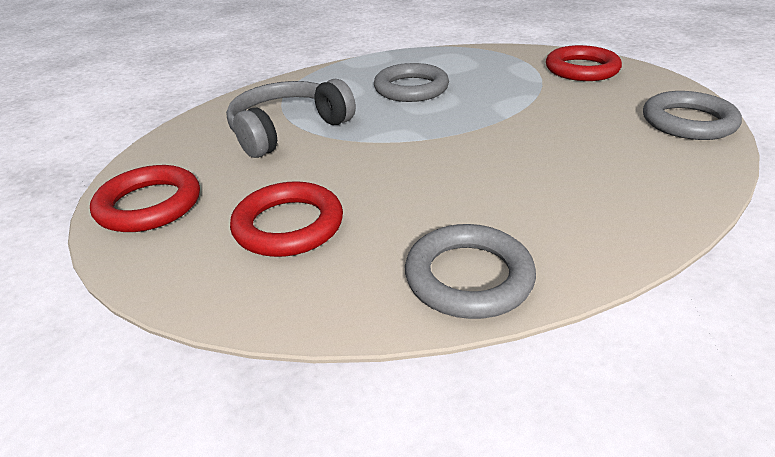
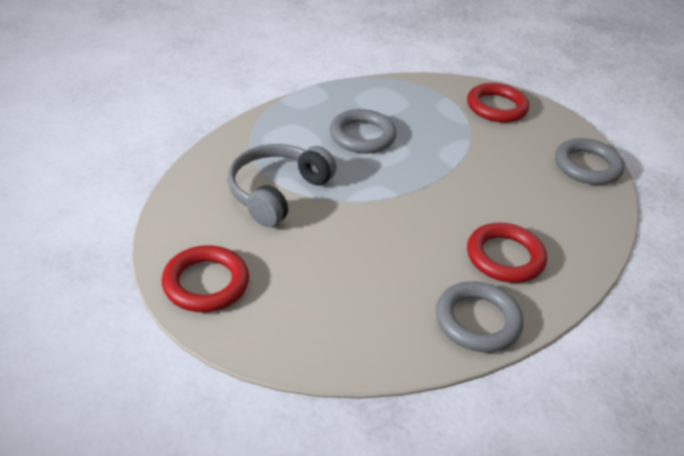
camera: 20 degrees left, 5 degrees up
(288, 225) = (332, 291): red ring -> red ring (505, 257)

